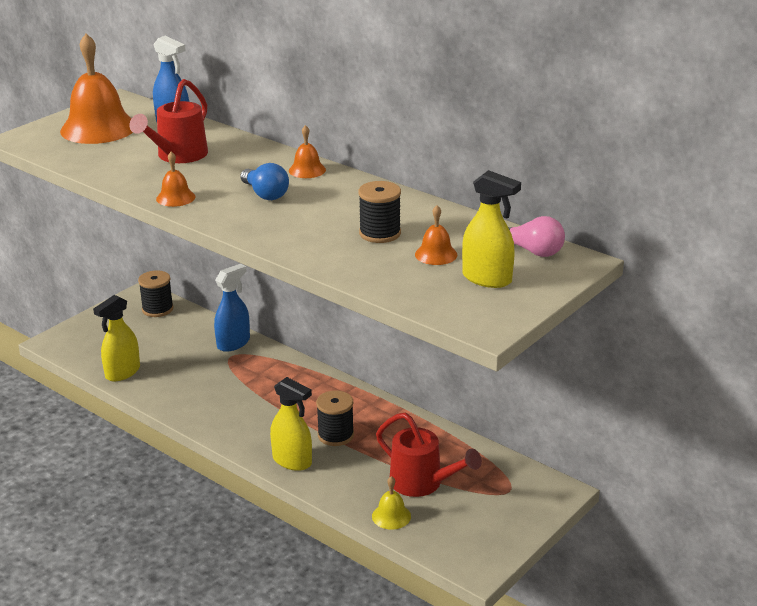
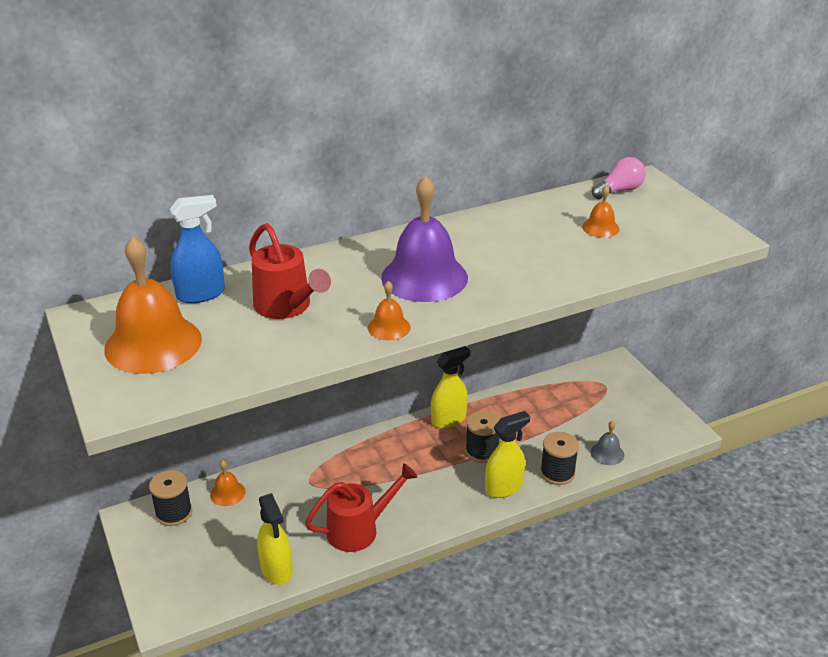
camera: 65 degrees left, 5 degrees up
(233, 343) = (287, 474): blue spray bottle -> none
(265, 194) = (424, 277): blue light bulb -> purple bell
(307, 170) = (390, 245): orange bell -> orange bell (227, 493)
(380, 233) = (547, 241): black spool -> black spool (557, 473)
(391, 516) = (607, 453): yellow bell -> grey bell
(423, 483) = (574, 424): red watering can -> red watering can (360, 529)
(487, 279) = (653, 218): yellow spray bottle -> yellow spray bottle (449, 419)

